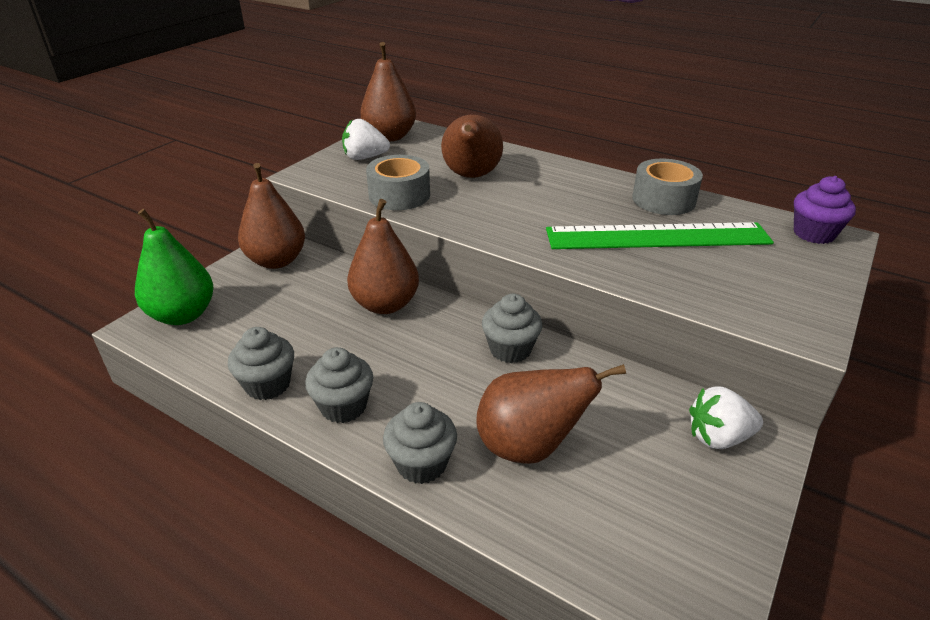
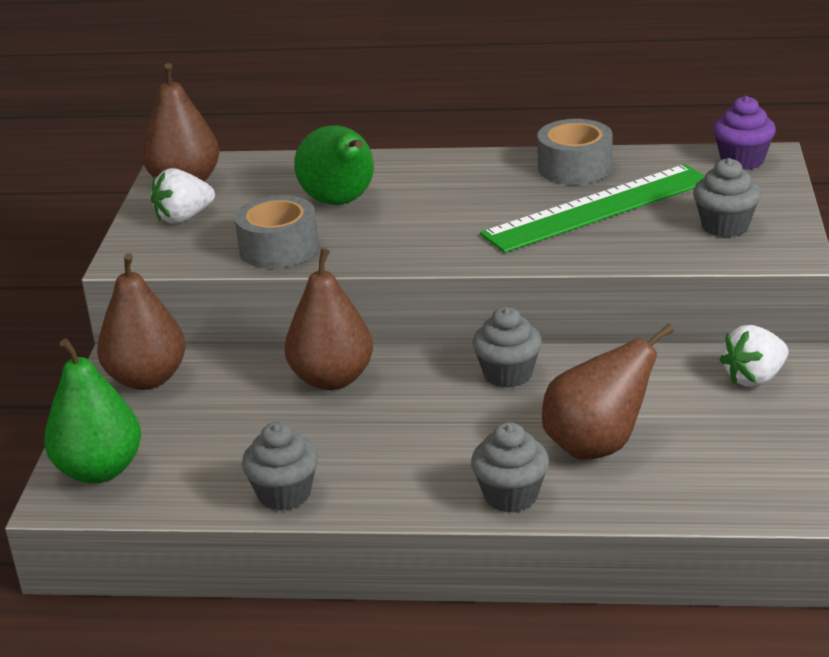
camera: 25 degrees left, 5 degrees down
(343, 406) = (387, 481): grey cupcake -> grey cupcake (725, 226)
(471, 176) = (340, 202): brown pear -> green pear

